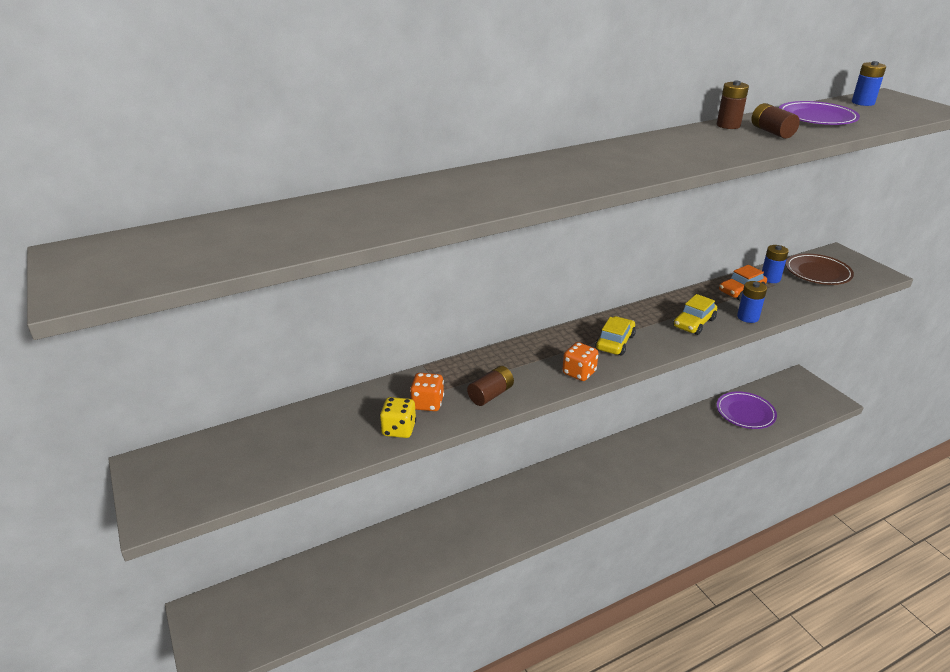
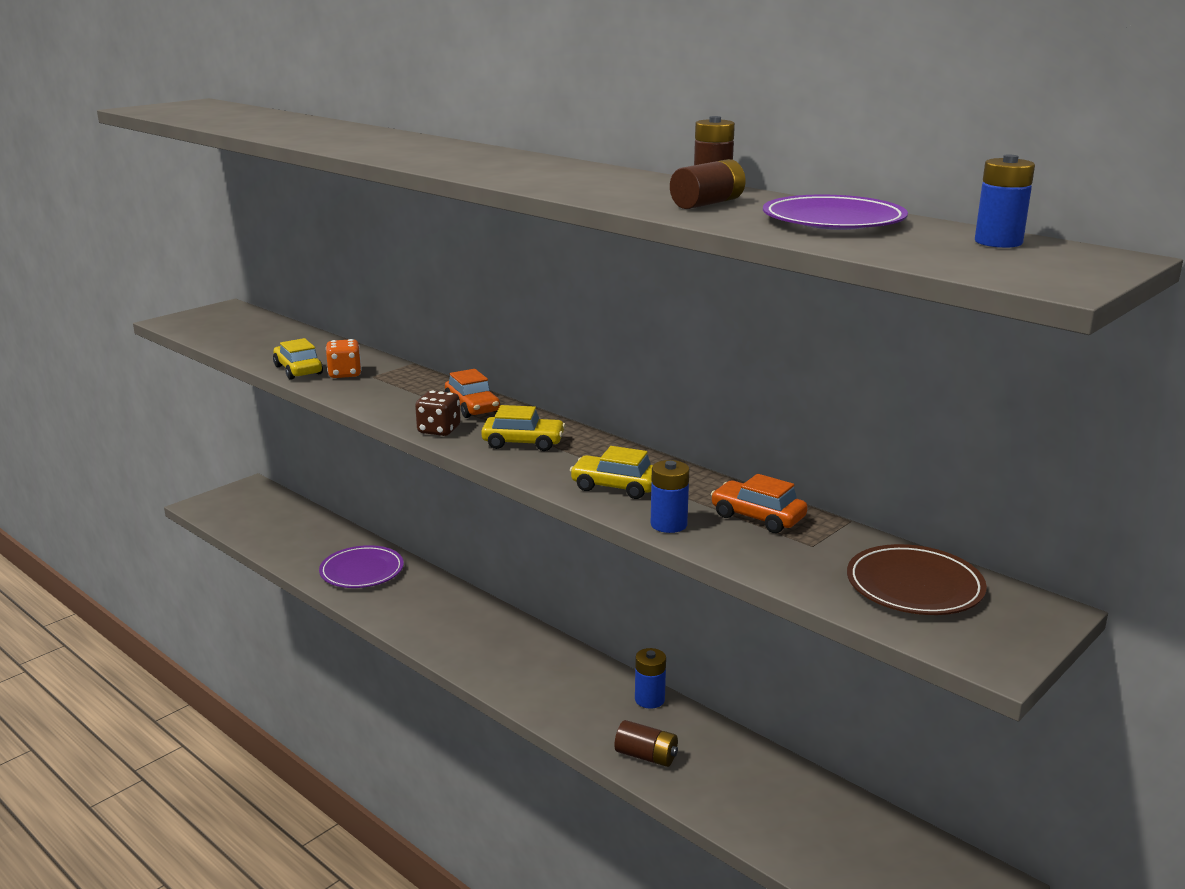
camera: 70 degrees right, 10 degrees down
(399, 429) = (298, 370): yellow dice -> yellow car
(490, 395) = (372, 396): brown battery -> brown battery (646, 756)
(539, 352) = (472, 407): none -> orange car
(579, 373) = (439, 430): orange dice -> brown dice
(745, 412) = (799, 808): purple plate -> purple plate (362, 571)
(770, 278) = (833, 540): blue battery -> blue battery (649, 699)

